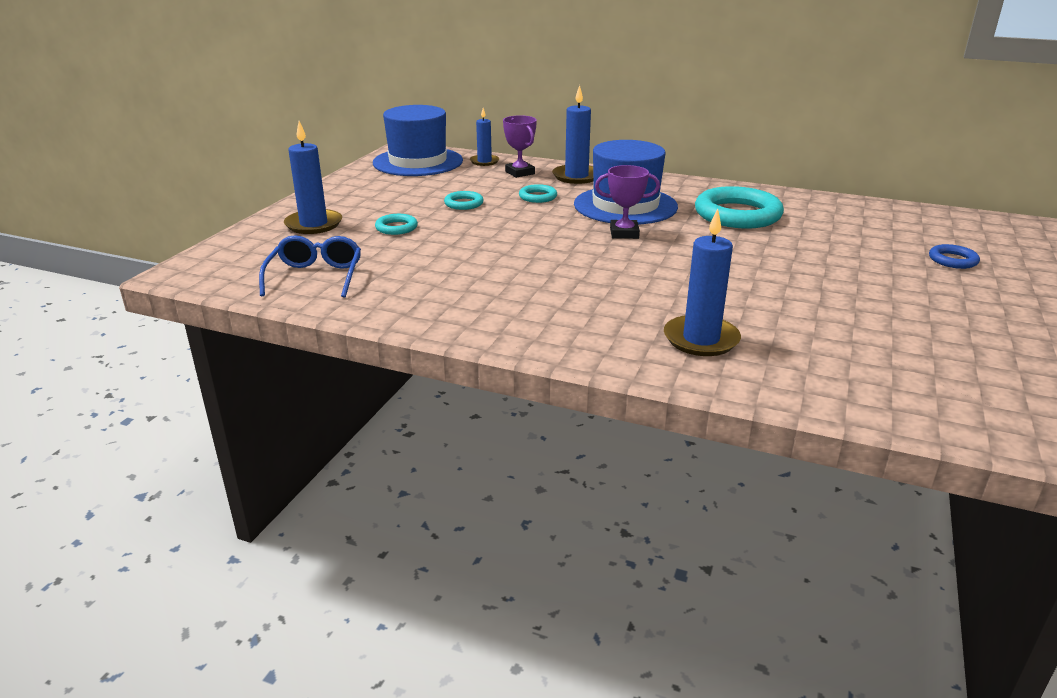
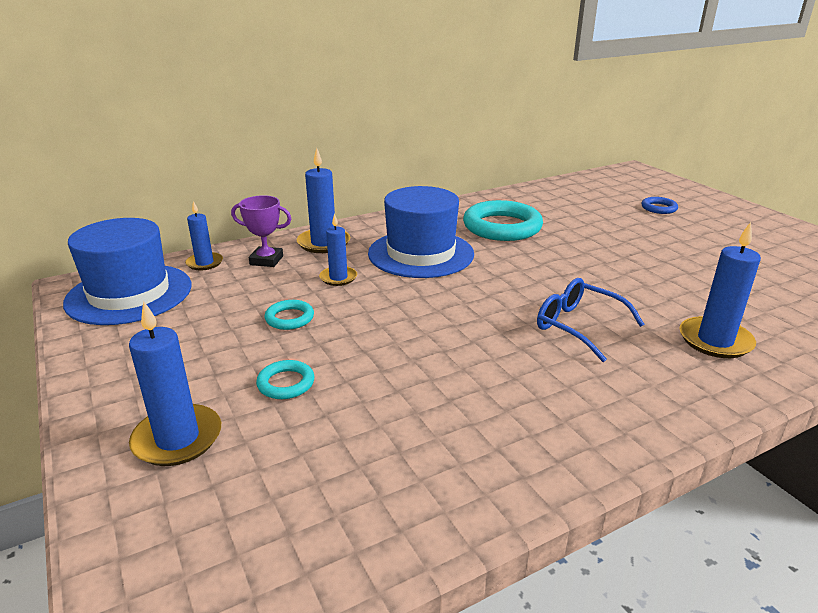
camera: 50 degrees left, 0 degrees up
(315, 276) = (342, 505): blue glasses -> blue glasses (578, 326)
(538, 197) = (338, 278): turquoise ring -> blue candle
(624, 233) = (477, 279): purple trophy -> none

